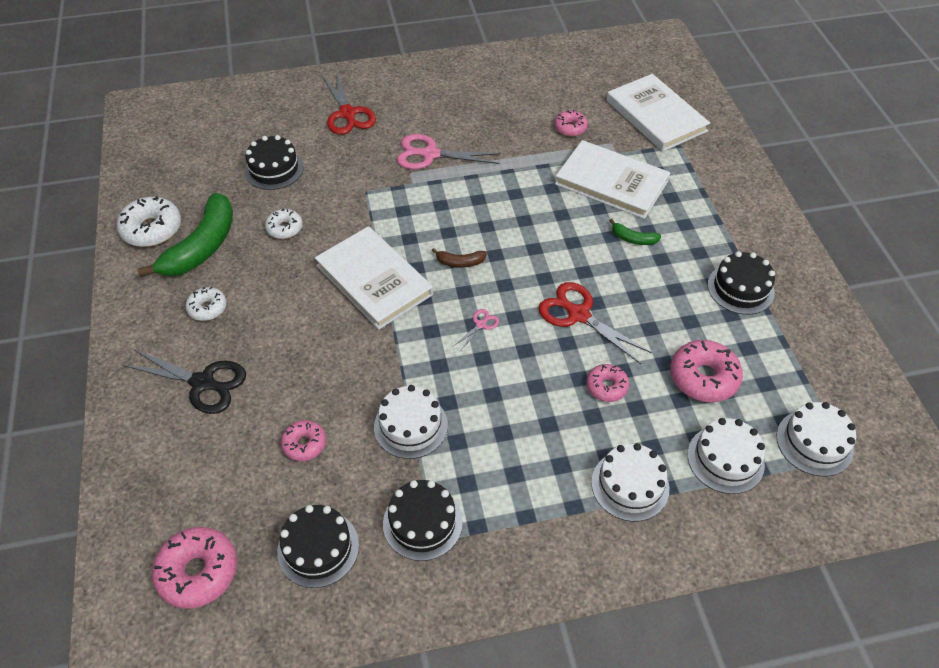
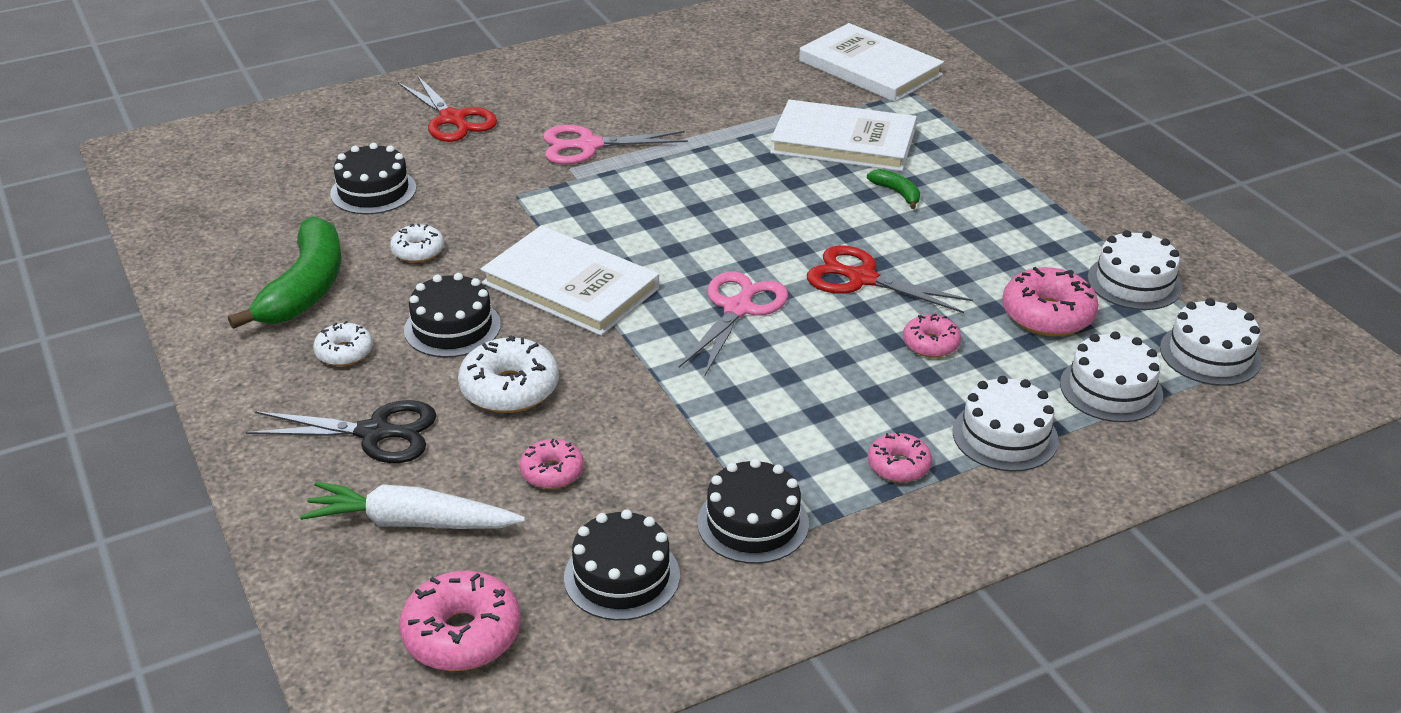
camera: 15 degrees left, 15 degrees down
(152, 229) = (221, 280): white donut -> white donut (509, 388)
(199, 466) = (411, 522): none -> white carrot
(410, 426) = (691, 427): white cake -> white cake (1134, 282)
(460, 262) = (680, 250): brown banana -> none
(481, 325) = (738, 309): pink scissors -> pink scissors, size x2.16
(570, 128) = (764, 94): pink donut -> pink donut (898, 466)
(633, 239) = (897, 193): green banana -> green banana turned 135 degrees counterclockwise
(740, 288) = (1053, 221): black cake -> black cake (452, 327)

